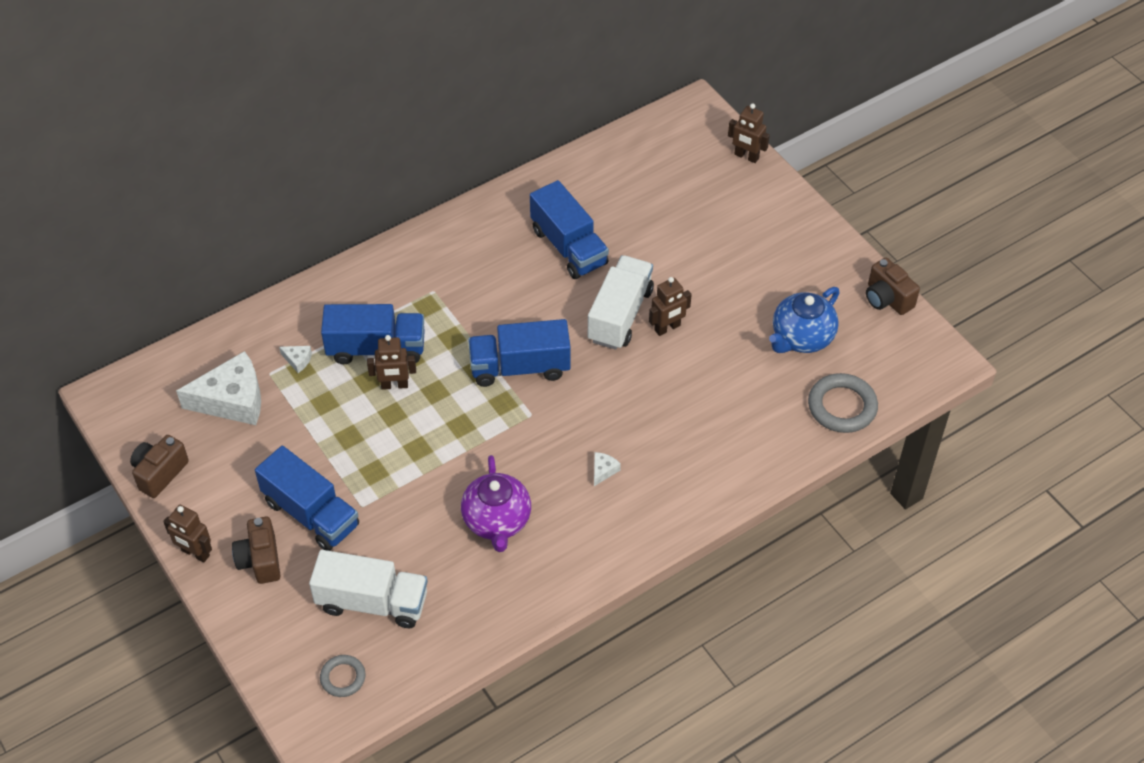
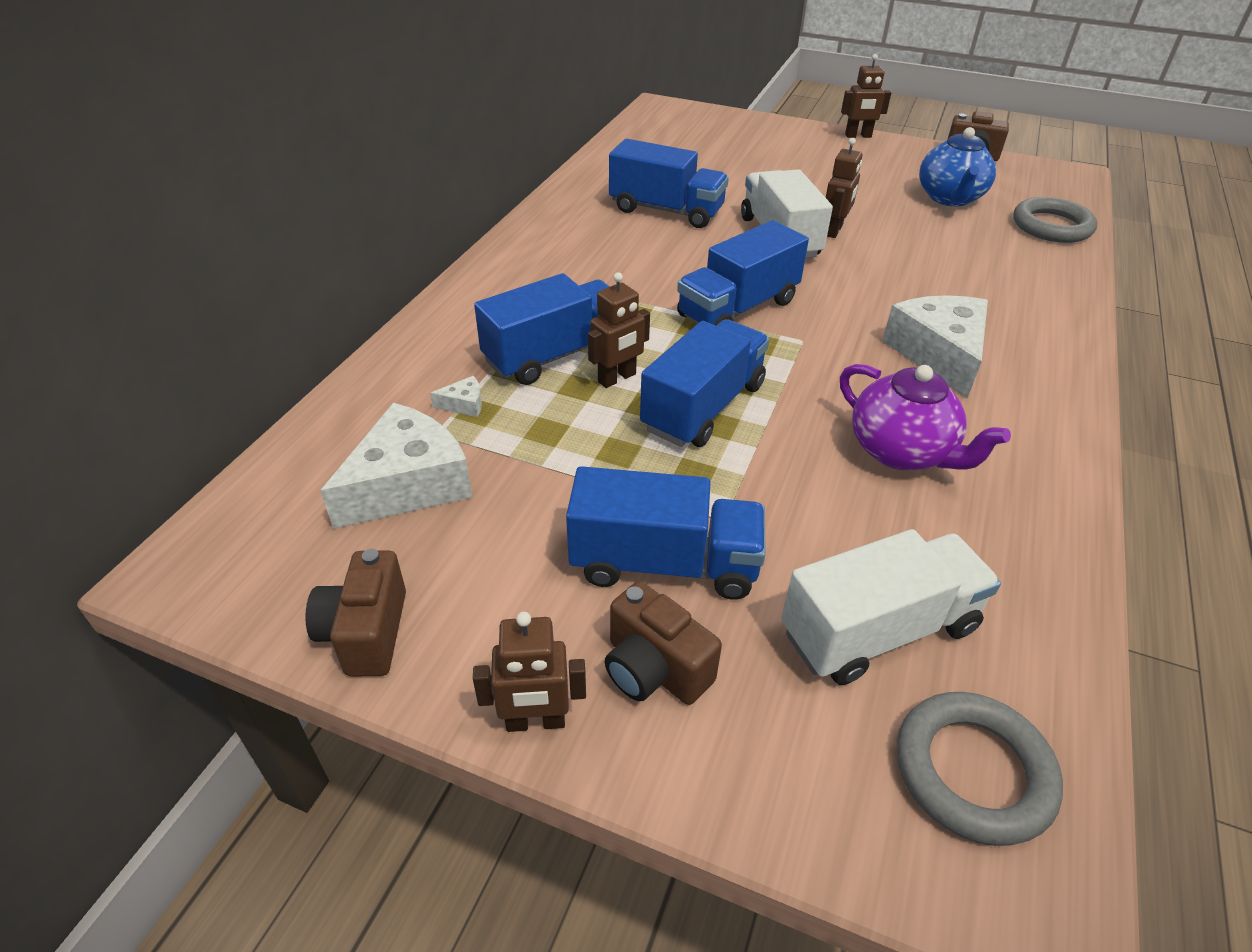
camera: 35 degrees left, 10 degrees down
(343, 677) = (973, 771): grey ring -> grey ring, size x1.70
(422, 432) = (703, 407): none -> blue truck
(603, 470) = (938, 354): white cheese -> white cheese, size x2.49
(746, 156) = (740, 118): brown robot -> brown robot (858, 136)

